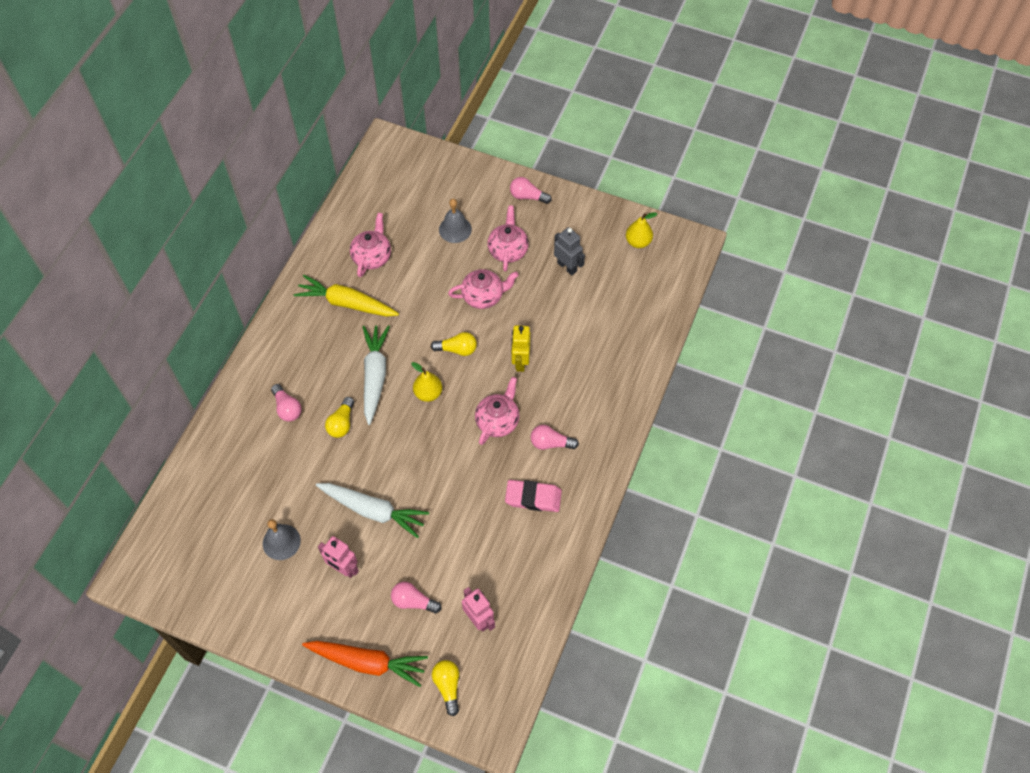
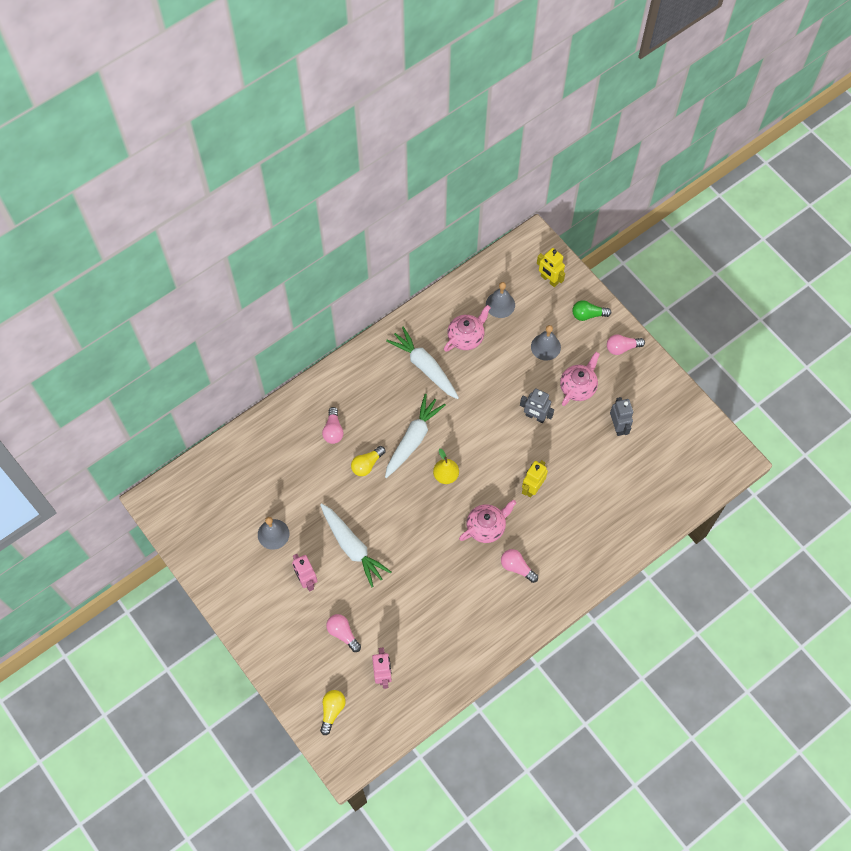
camera: 30 degrees right, 5 degrees up
(346, 303) = (424, 367): yellow carrot -> white carrot
(367, 662) = (285, 660): orange carrot -> none
(388, 212) = (500, 304): none -> grey bell
(422, 169) = (549, 280): none -> yellow robot
(457, 349) = (488, 451): yellow light bulb -> none
(478, 183) = (588, 315): none -> green light bulb
(483, 296) = (535, 417): pink teapot -> grey robot
(527, 196) = (622, 348): pink light bulb -> pink light bulb turned 60 degrees counterclockwise
(533, 497) = (478, 603): pink eraser -> none
(638, 242) = (690, 435): yellow pear -> none

